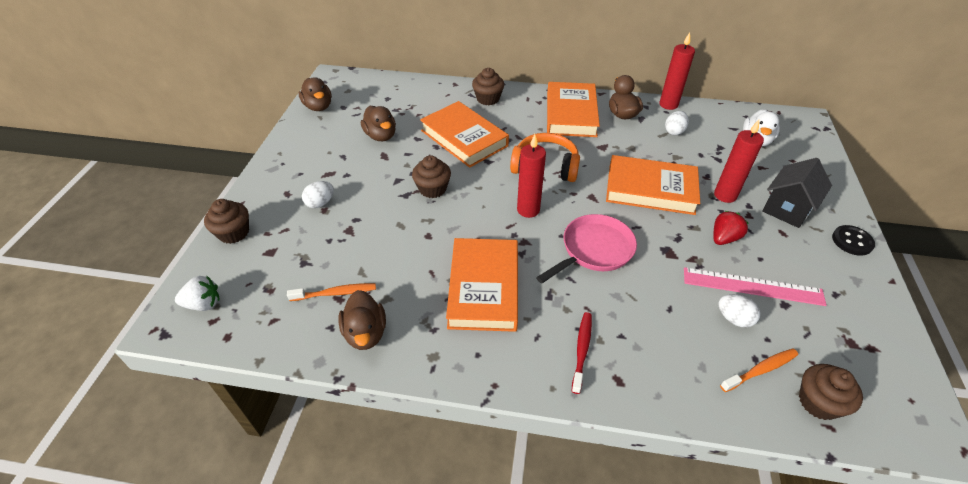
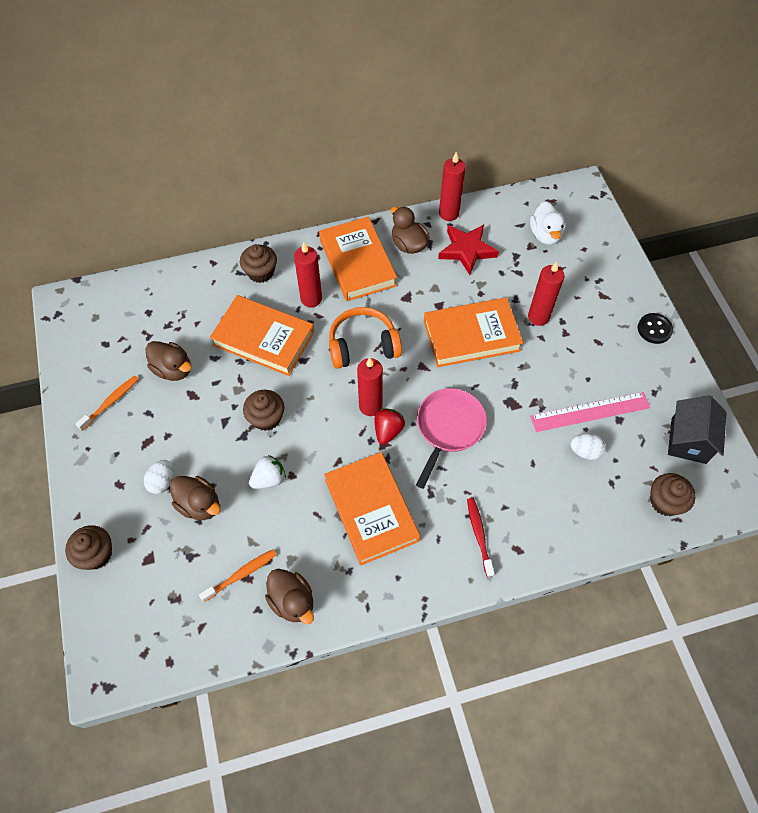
camera: 25 degrees left, 15 degrees up
(203, 304) = (123, 641): white strawberry -> white strawberry (269, 479)
(318, 107) = (76, 354): brown duck -> brown duck (199, 504)
(518, 125) = (311, 299): none -> red candle
(674, 131) = (467, 250): white egg -> red star
(724, 238) = (552, 368): red strawberry -> red strawberry (388, 431)
(760, 370) = (618, 492): orange toothbrush -> orange toothbrush (110, 402)
(787, 208) = (594, 312): black house -> black house (688, 440)

